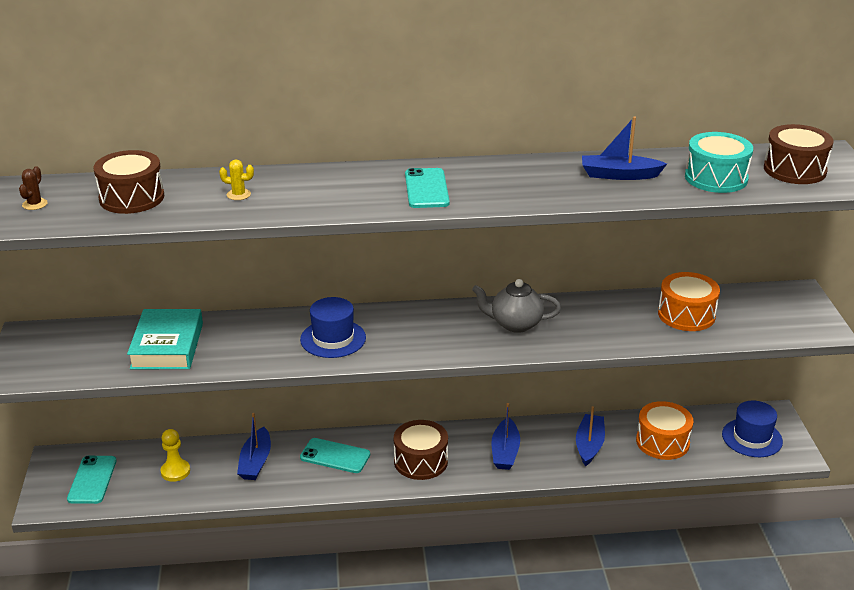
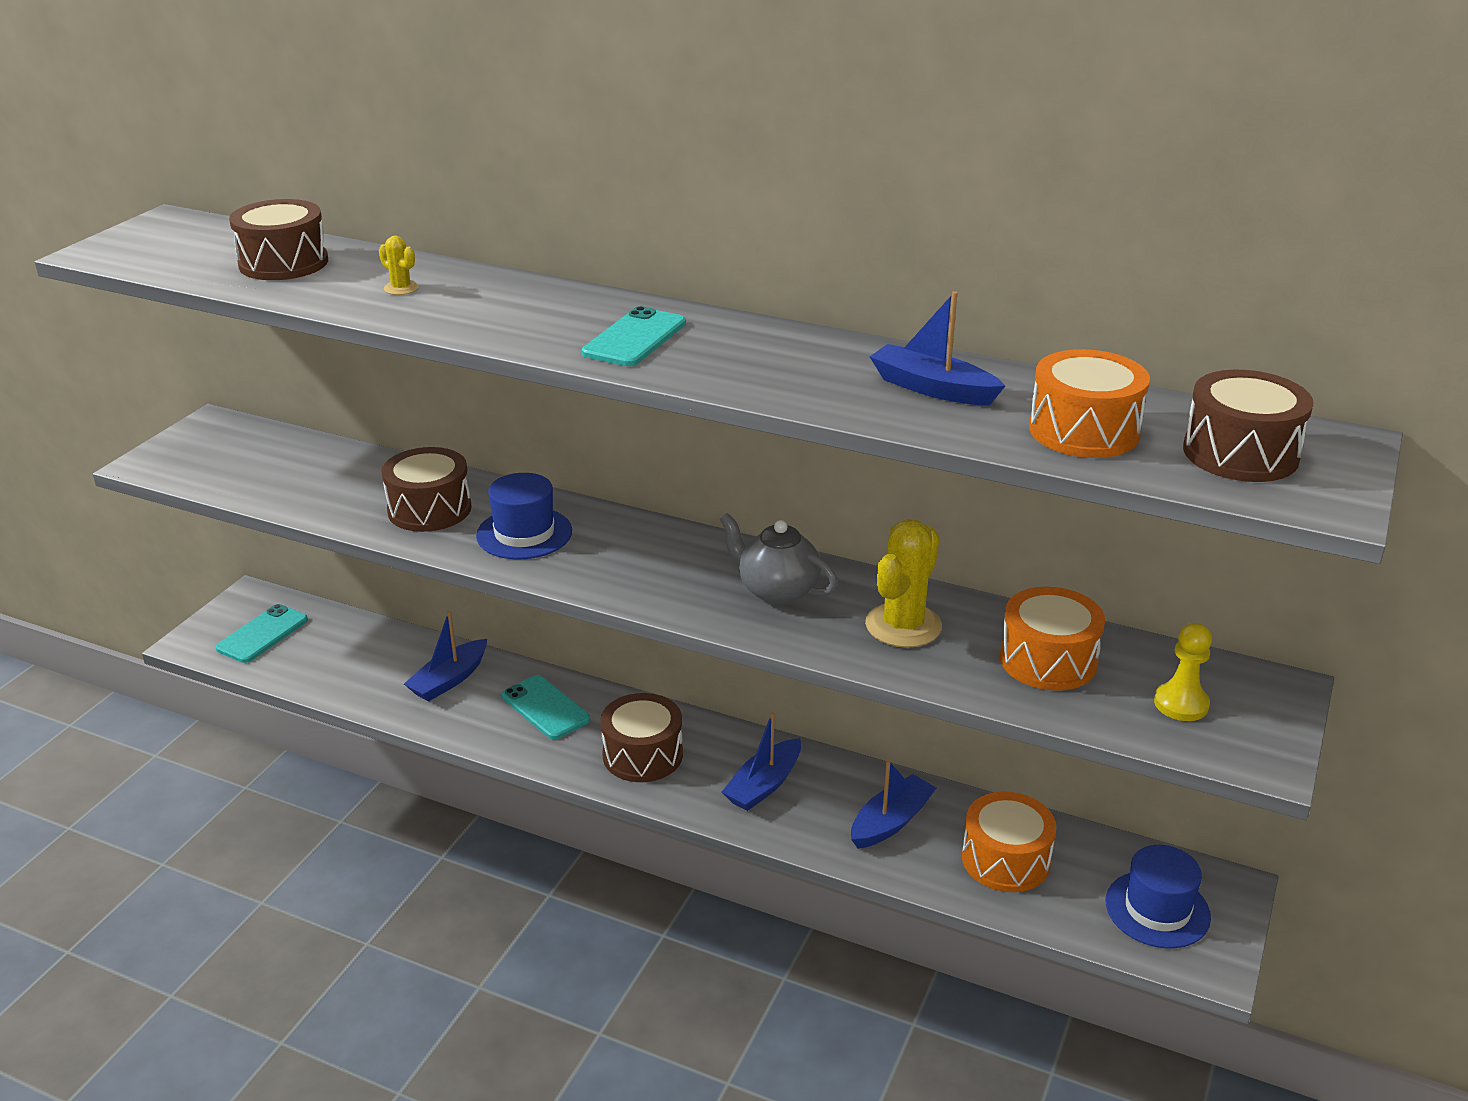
camera: 30 degrees right, 0 degrees up
(35, 204) = (180, 245): brown cactus -> none
(167, 346) = (333, 481): turquoise book -> none
(175, 471) = (354, 657): yellow pawn -> yellow pawn (1181, 704)
(255, 343) = (429, 509): none -> brown drum
(599, 321) = (903, 626): none -> yellow cactus
(716, 178) = (1084, 431): turquoise drum -> orange drum

